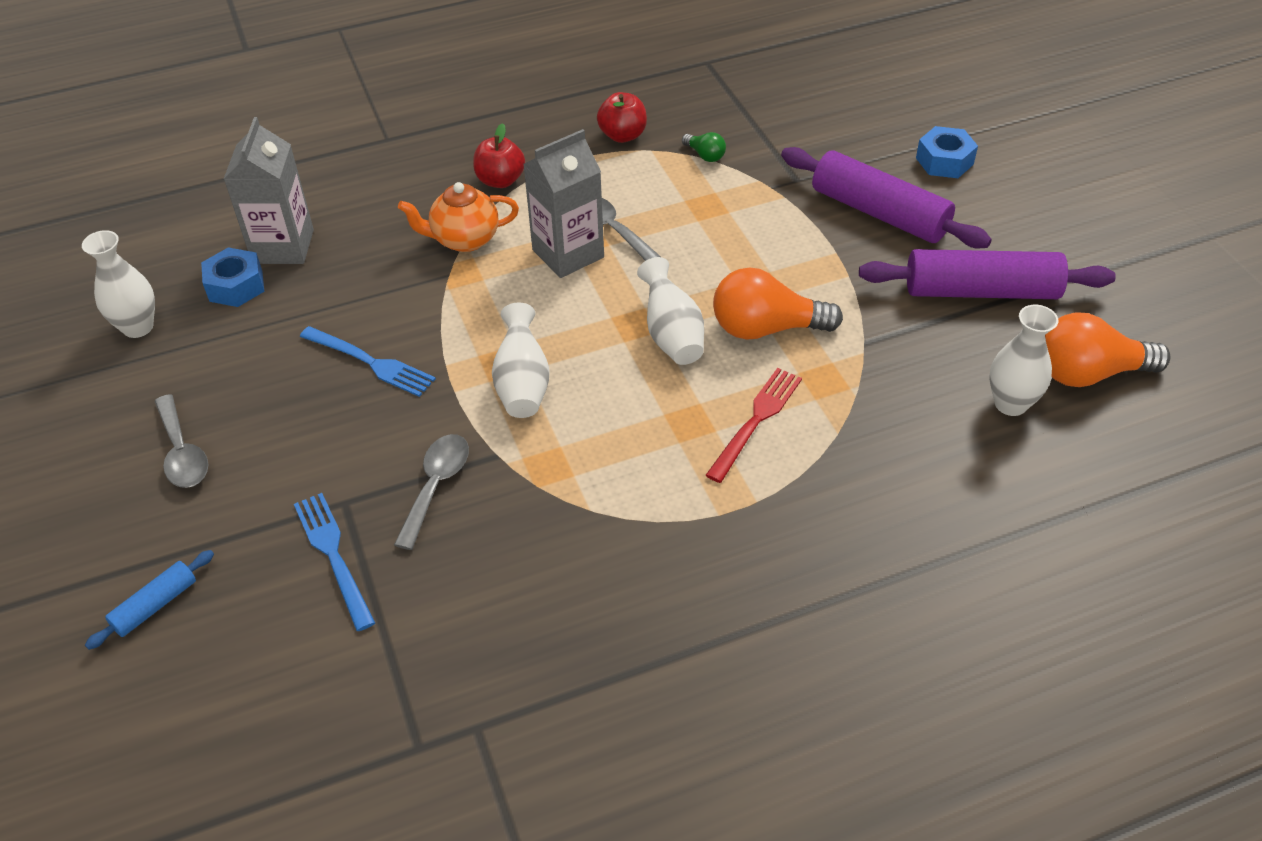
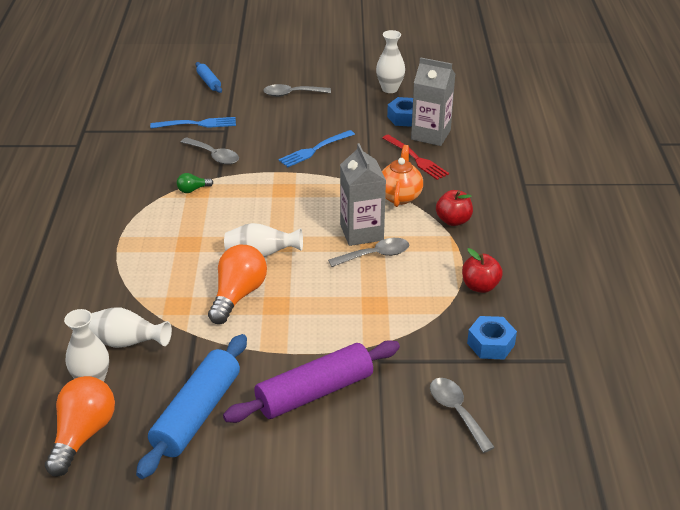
camera: 110 degrees right, 10 degrees down
(522, 384) = (262, 193): white vase -> white vase (127, 343)
(705, 155) = (435, 321): green light bulb -> green light bulb (193, 190)
(756, 421) = (169, 268): red fork -> red fork (416, 158)
(830, 114) = (456, 411): none -> grey spoon
(944, 161) = (356, 461): blue nut -> blue nut (490, 344)
(981, 291) = (197, 414): purple rolling pin -> blue rolling pin

